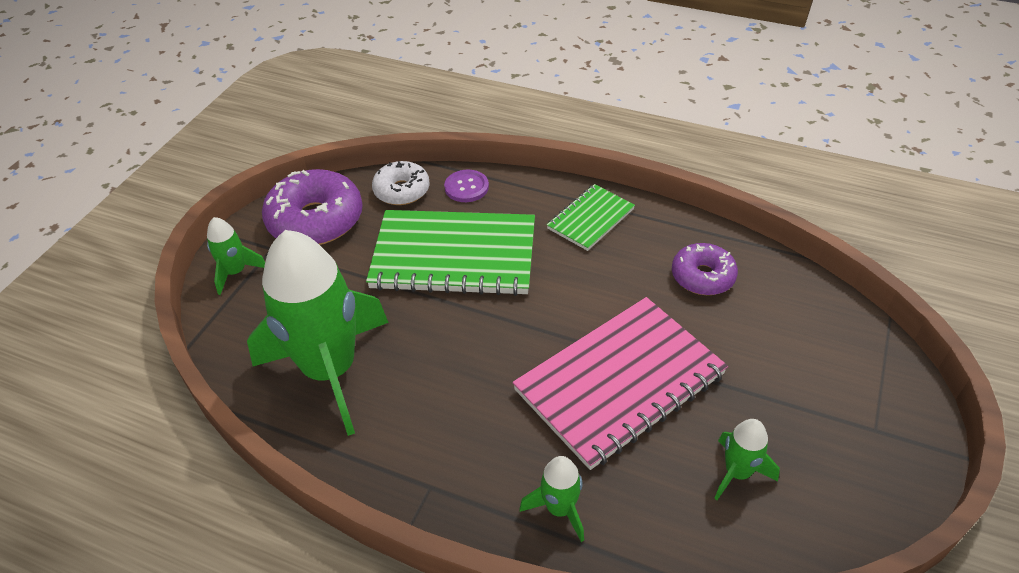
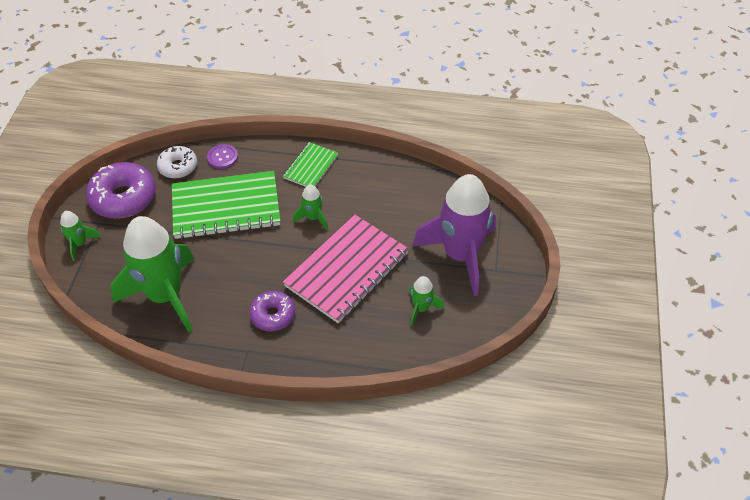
camera: 15 degrees left, 5 degrees up
(559, 508) = (324, 348): green rocket -> green rocket (313, 218)
(702, 276) = (388, 194): purple donut -> purple donut (273, 315)
(814, 393) = (460, 255): none -> purple rocket

